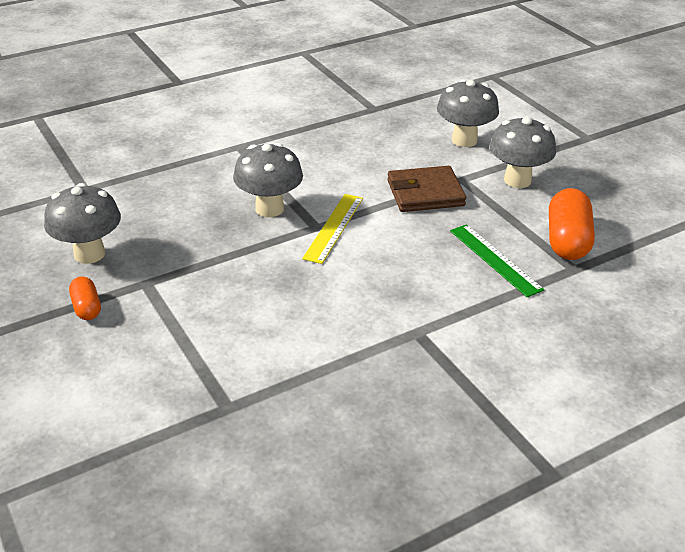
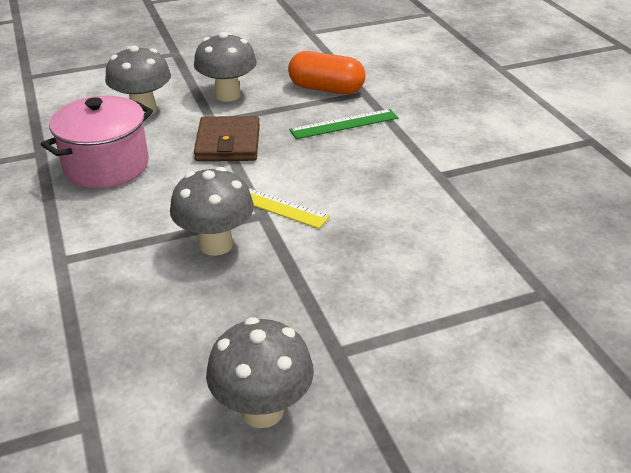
camera: 80 degrees left, 0 degrees up
(86, 307) = (379, 408): orange capsule -> none
(365, 140) = (106, 166): none -> pink pot

